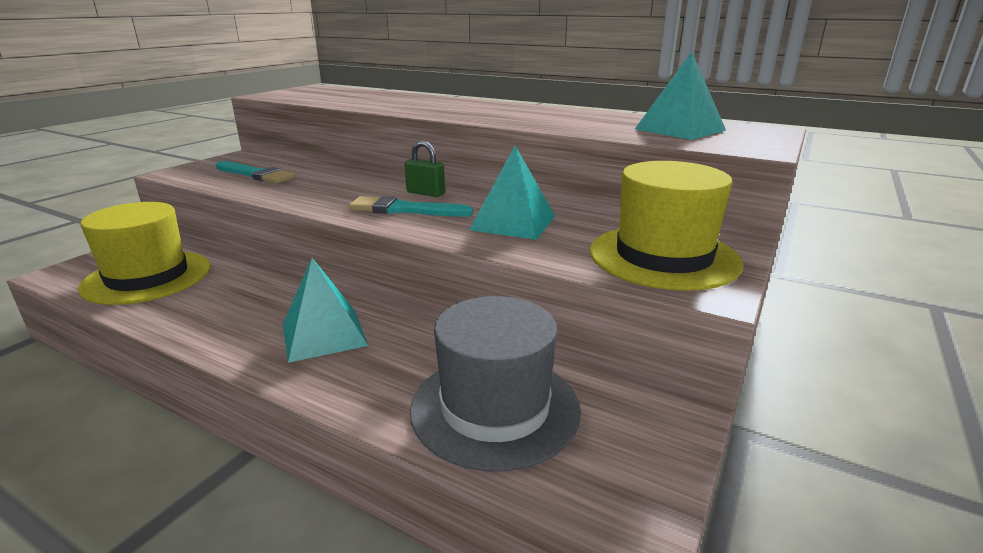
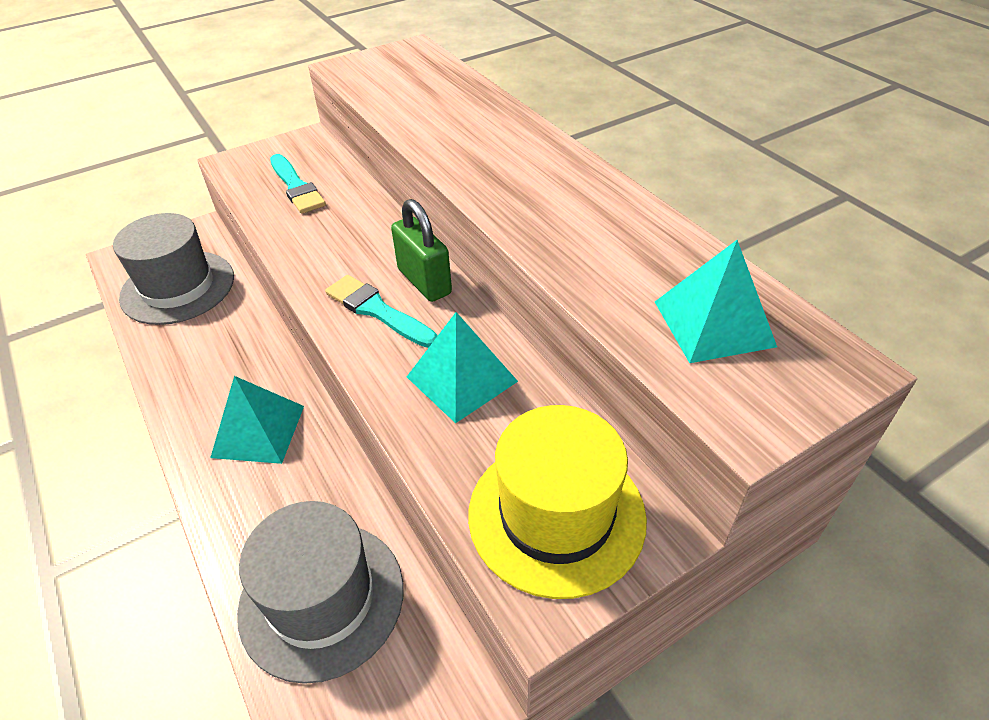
camera: 30 degrees right, 20 degrees up
(147, 277) = (178, 287): yellow hat -> grey hat
(425, 193) = (424, 281): green padlock -> green padlock, size x1.51

